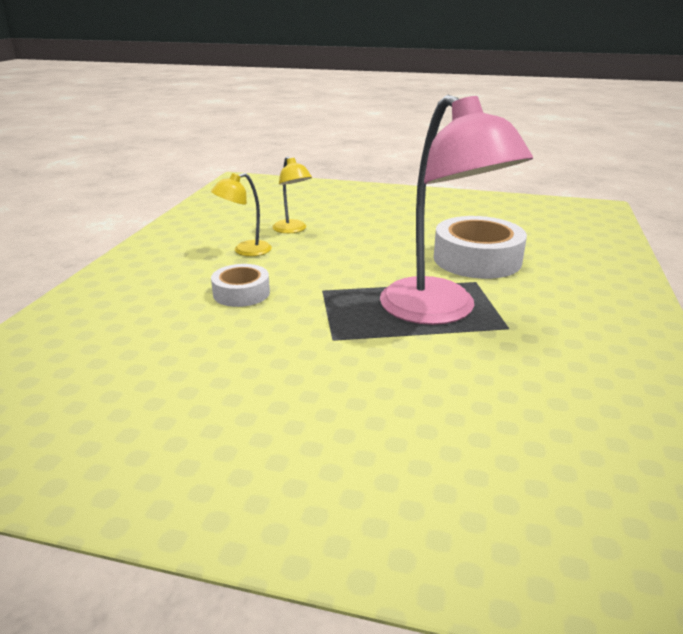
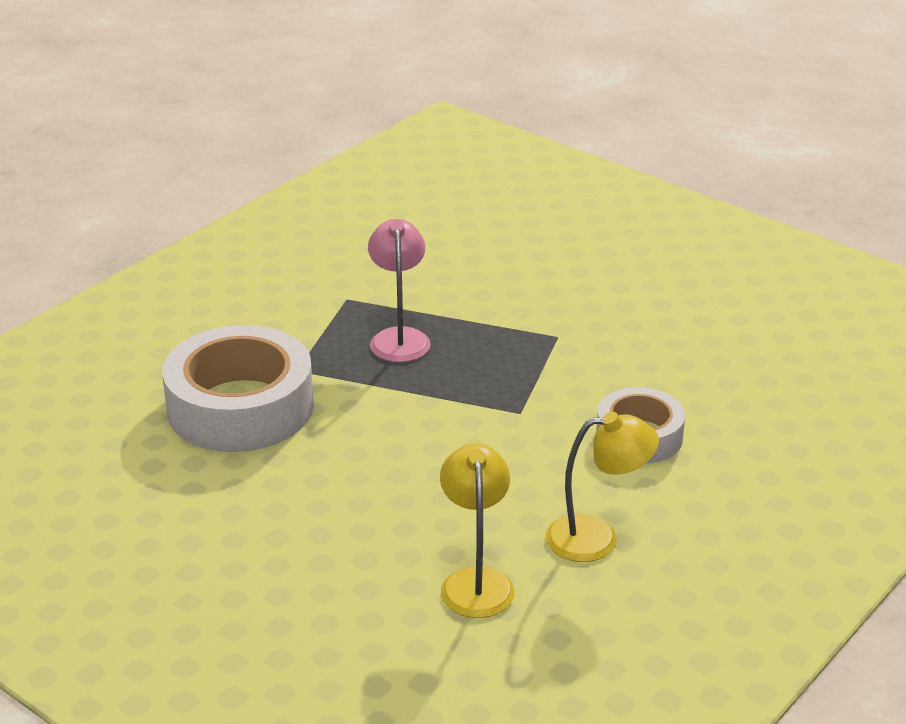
camera: 155 degrees left, 5 degrees up
(439, 311) = (399, 338): pink lamp -> pink lamp, size x0.47

